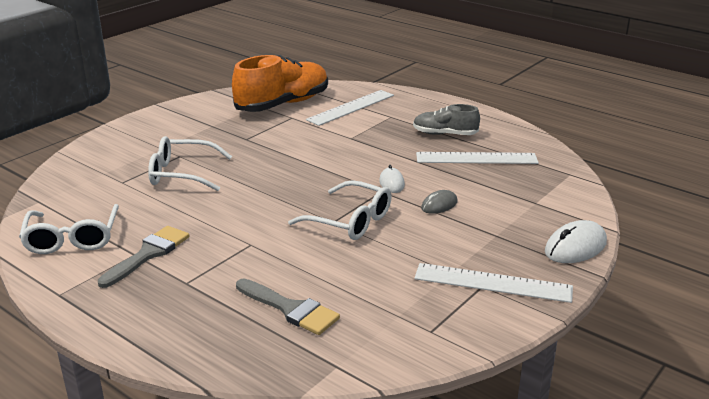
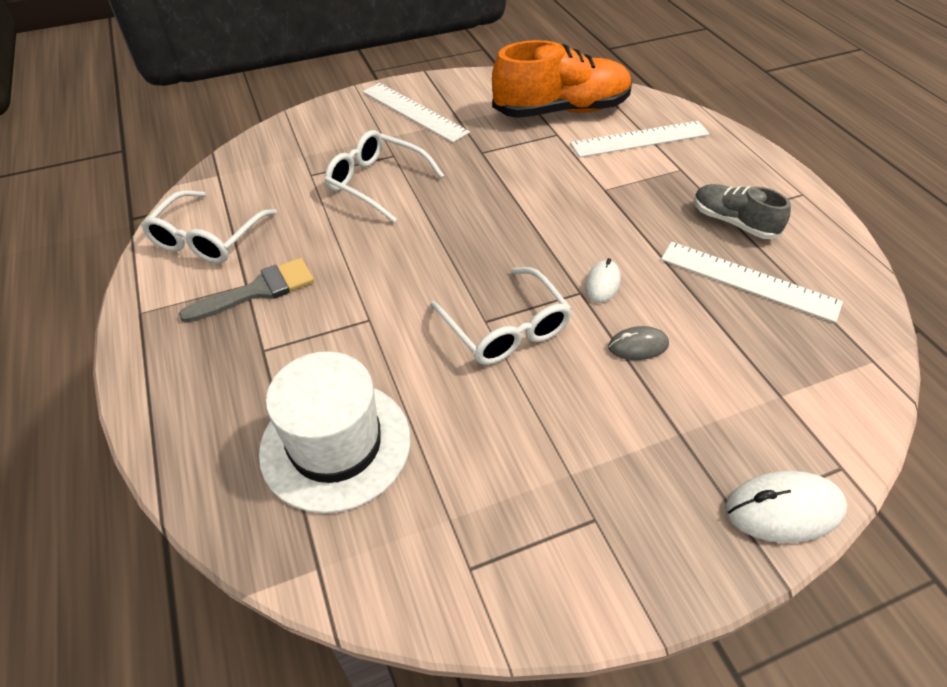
camera: 30 degrees right, 20 degrees up
(290, 309) = (335, 444): grey brush -> white hat
(492, 283) = (612, 521): white ruler -> white ruler (414, 112)

